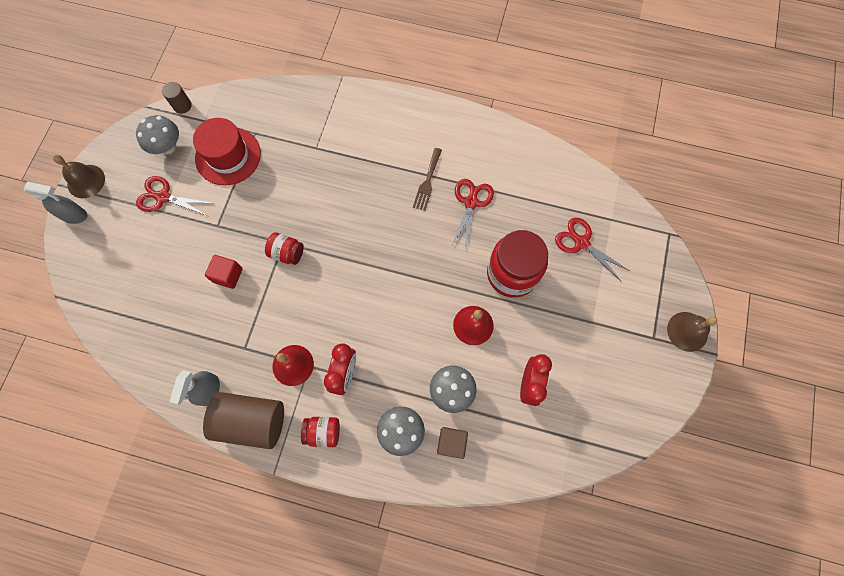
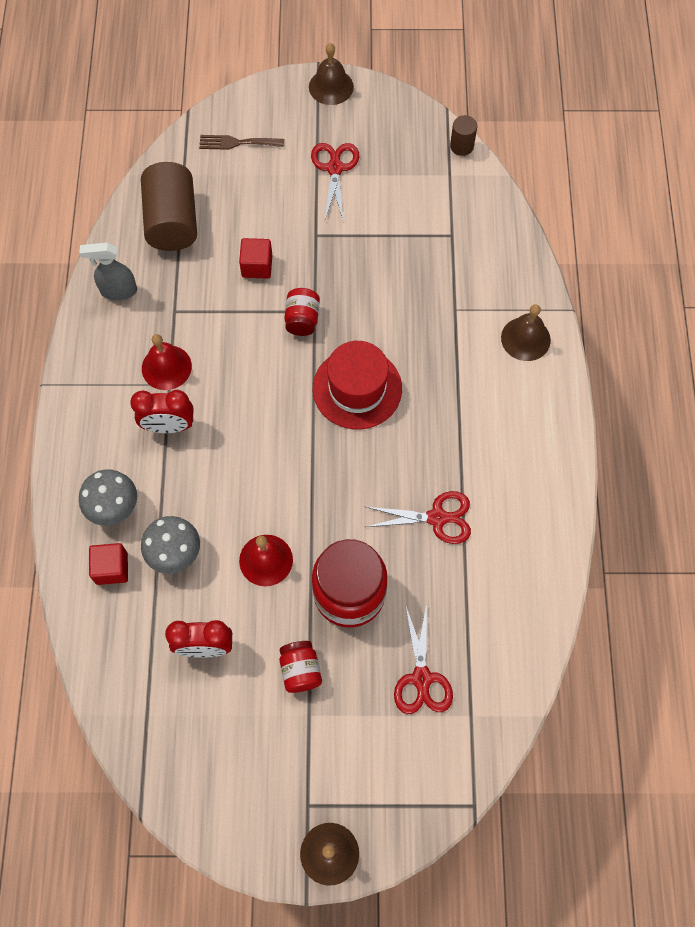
camera: 75 degrees right, 5 degrees down
(74, 215) = (286, 92): grey spray bottle -> none
(168, 147) = (401, 150): grey mushroom -> none
(228, 156) = (410, 216): red hat -> red hat (357, 388)
(252, 421) = (93, 344): brown cylinder -> brown cylinder (172, 221)
(323, 432) = (96, 422): red jar -> red jar (300, 670)
(354, 110) = (525, 338): none -> brown bell
(427, 182) = (450, 455): brown fork -> brown fork (237, 143)
(451, 442) = (112, 568): brown cube -> red cube
(581, 243) = (422, 678): red scissors -> red scissors turned 150 degrees clockwise

